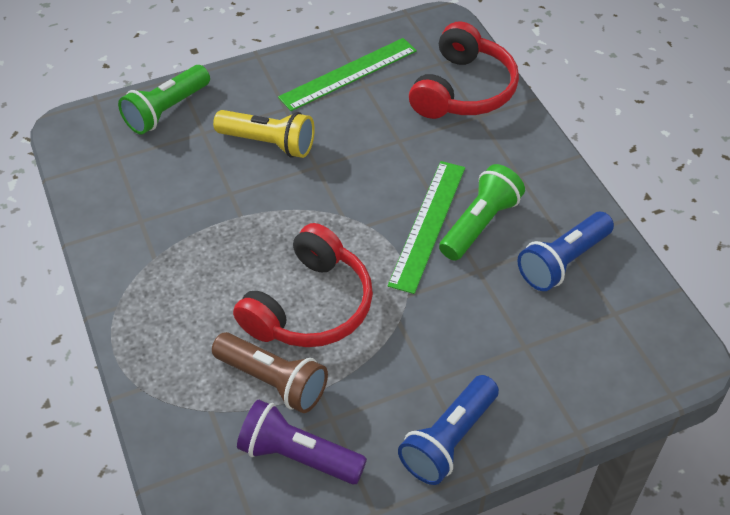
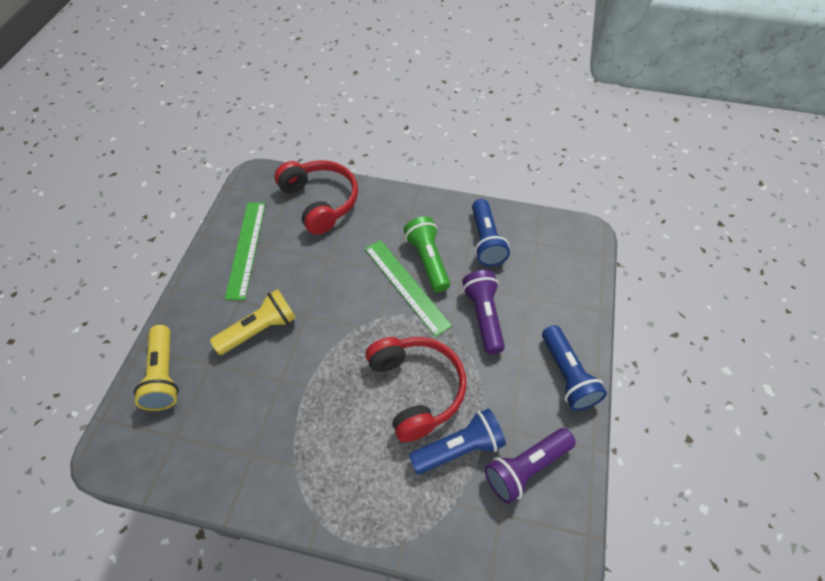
camera: 55 degrees left, 5 degrees up
(167, 110) = (164, 375): green flashlight -> yellow flashlight
(273, 381) = (459, 448): brown flashlight -> blue flashlight
(454, 316) = (484, 316): none -> purple flashlight

